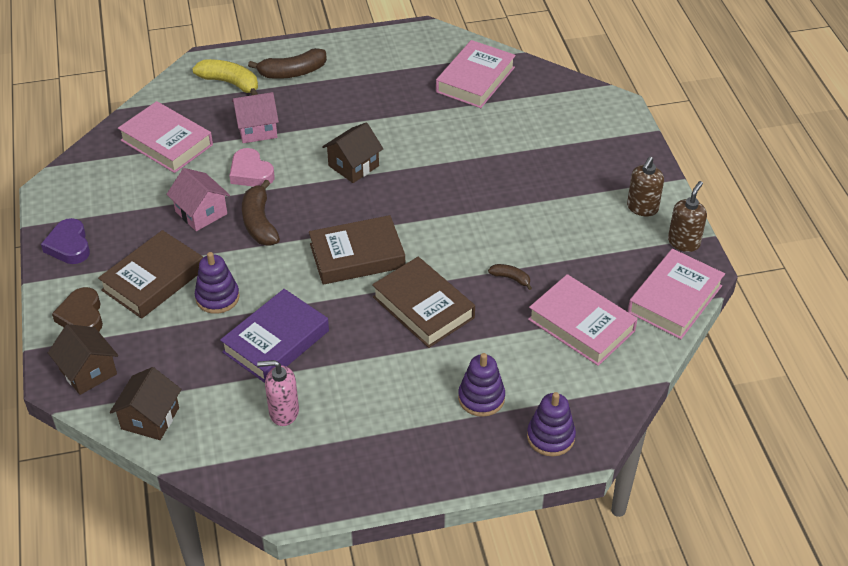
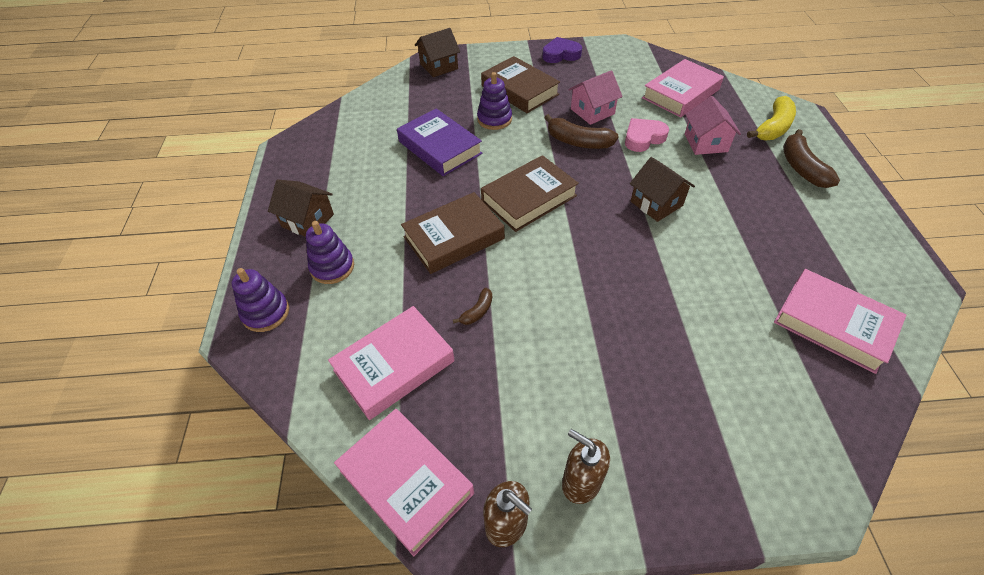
camera: 100 degrees right, 5 degrees up
(82, 316) = (490, 62): brown heart -> none
(150, 418) = (389, 91): brown house -> brown house (308, 220)
(259, 223) = (578, 142): brown banana -> brown banana turned 150 degrees counterclockwise
(283, 412) = (368, 149): pink soap dispenser -> none
(357, 256) = (529, 198): brown book -> brown book turned 60 degrees clockwise

